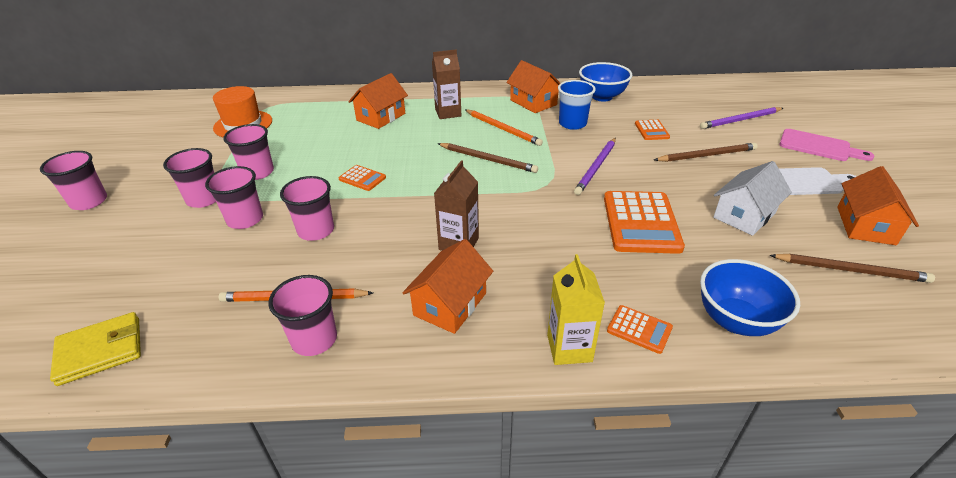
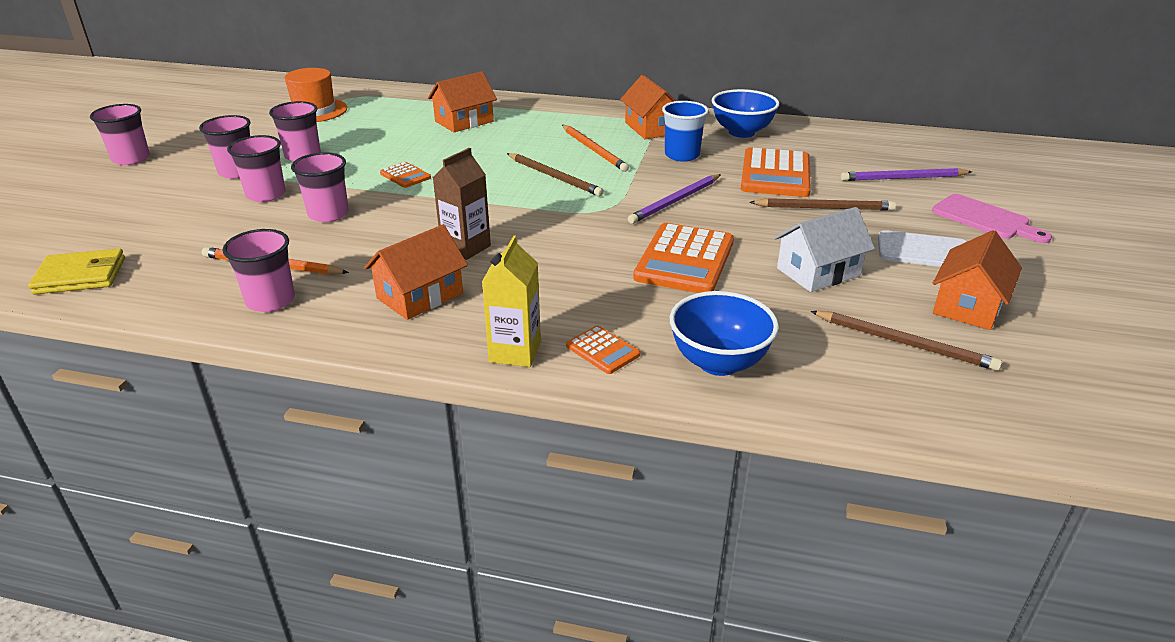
camera: 15 degrees right, 5 degrees down
(448, 113) = (542, 126): brown carton -> none
(651, 130) = (775, 174): orange calculator -> orange calculator, size x2.02

